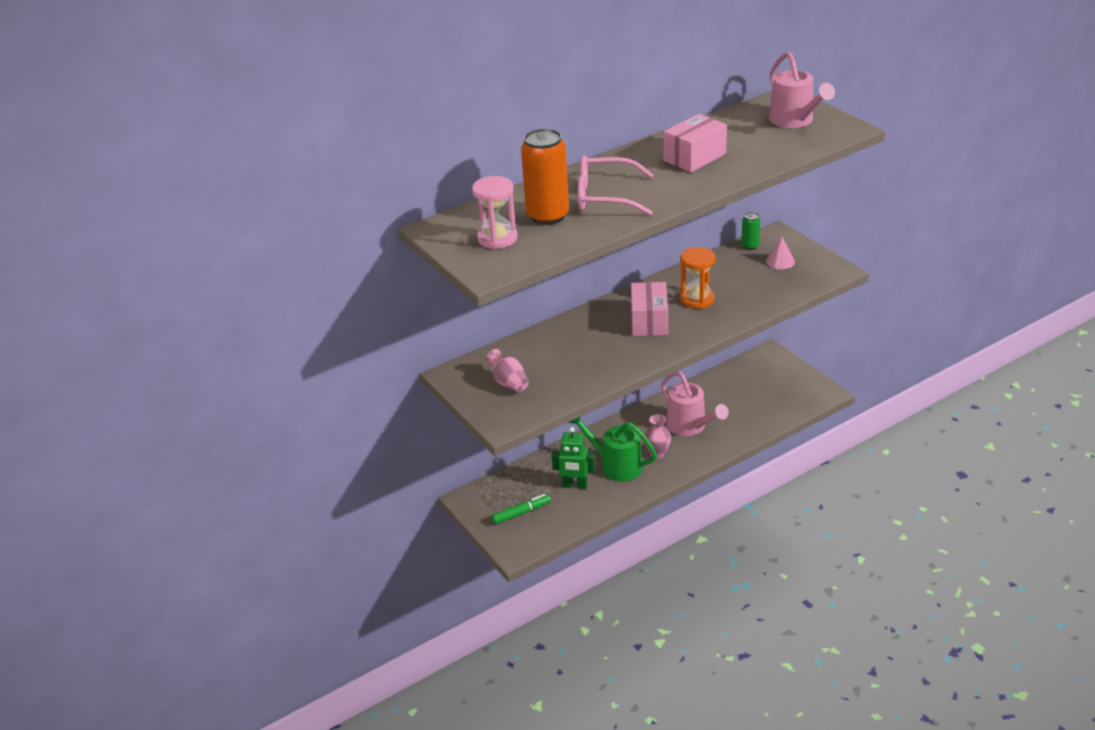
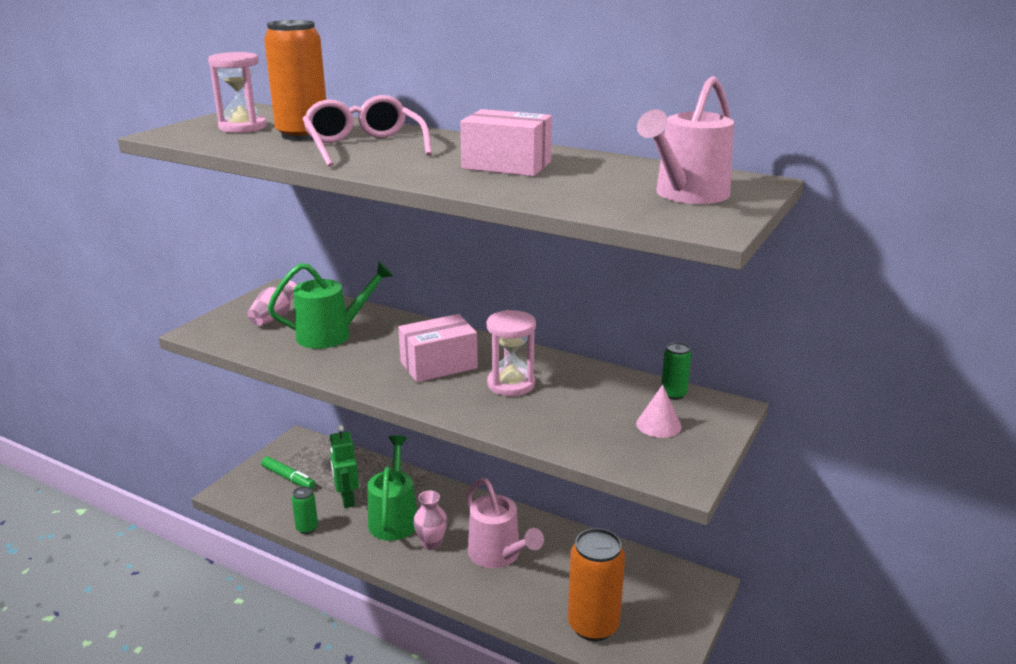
camera: 60 degrees right, 10 degrees down
(563, 359) = (332, 334): none -> green watering can
(597, 513) = (307, 528): none -> green can
(690, 426) = (498, 555): pink watering can -> pink watering can turned 60 degrees counterclockwise
(697, 299) = (511, 384): orange hourglass -> pink hourglass
(778, 407) = (593, 625): none -> orange can

